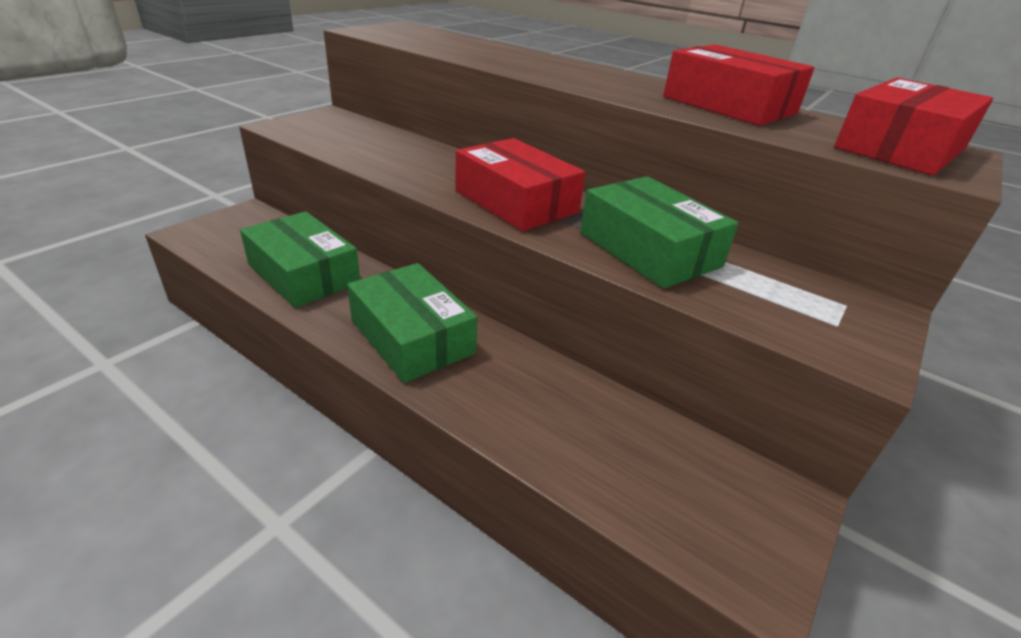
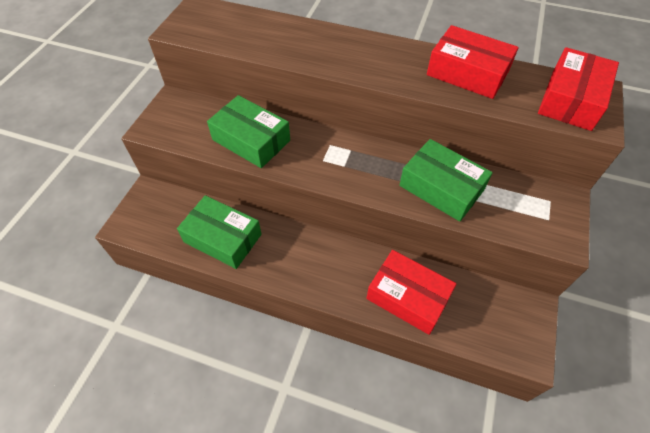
camera: 15 degrees left, 20 degrees up
(412, 336) = (315, 267): green box -> green box (251, 140)
(515, 202) = (349, 166): red box -> red box (408, 297)

